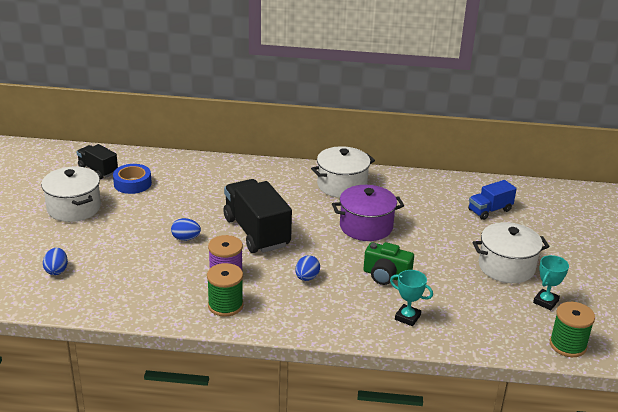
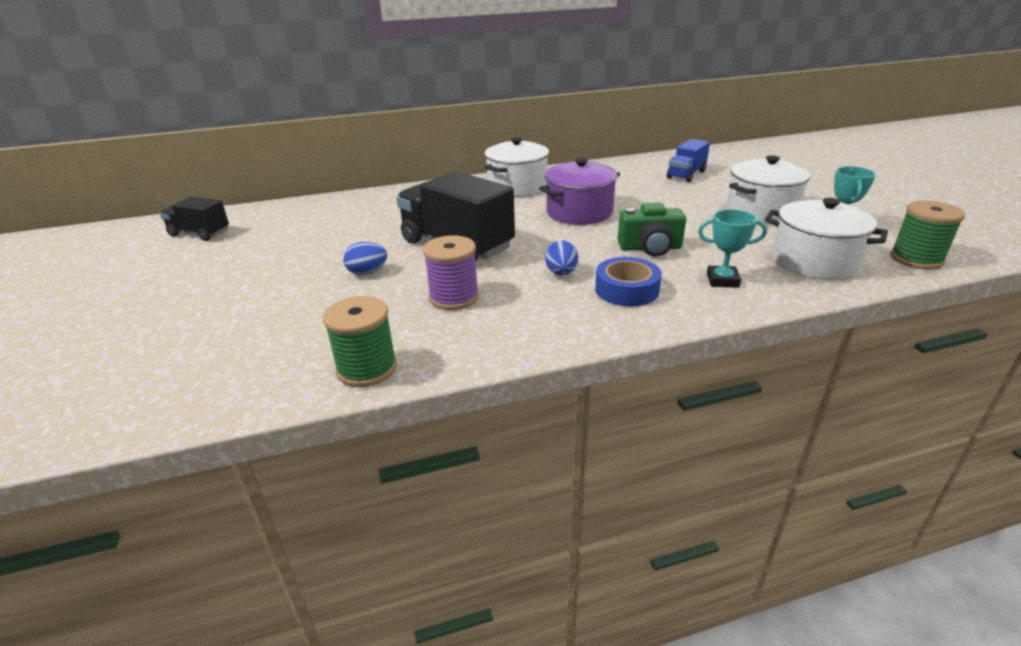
camera: 20 degrees left, 0 degrees up
(56, 270) = (180, 358): blue egg -> none
(74, 208) = (179, 277): white pot -> white pot (813, 262)
(132, 183) = (256, 236): blue tape -> blue tape (626, 289)
(225, 305) = (481, 331): green spool -> green spool (367, 368)

